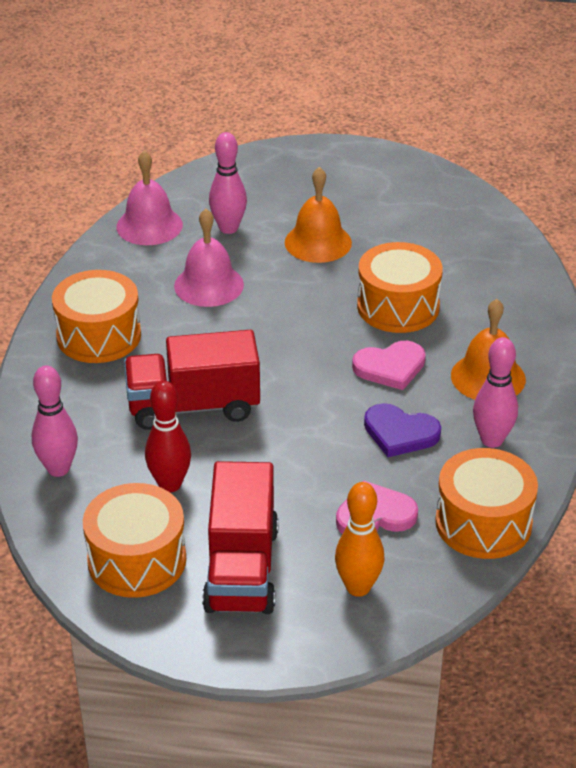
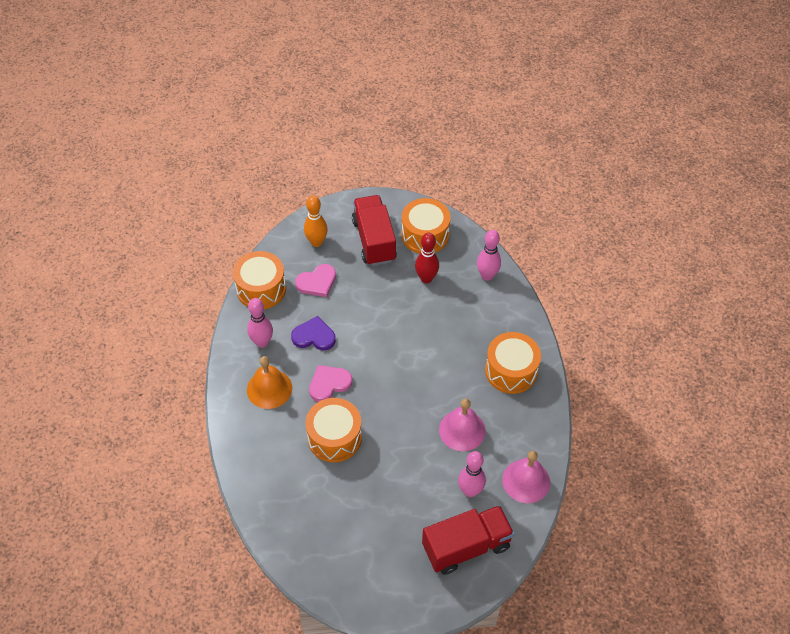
camera: 165 degrees right, 15 degrees up
(193, 406) = (433, 330): red truck -> red truck (466, 546)
(318, 242) = (403, 490): orange bell -> none

